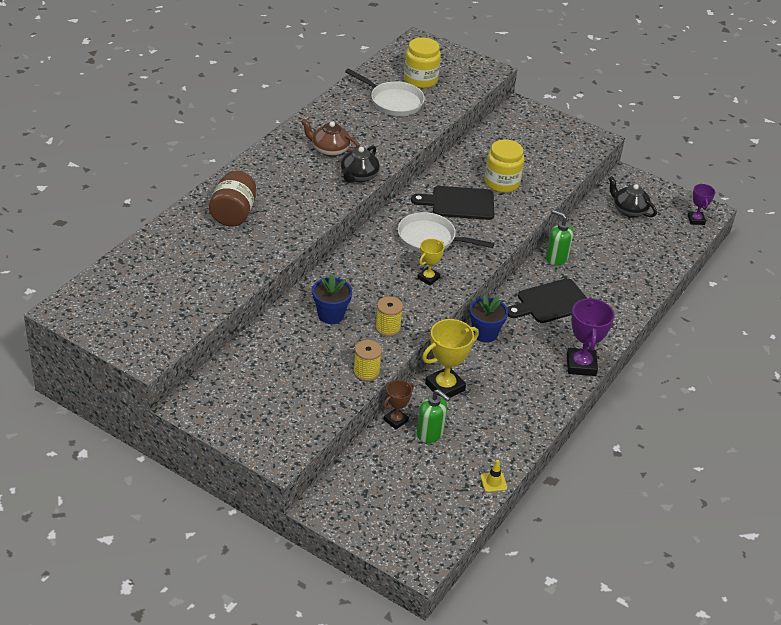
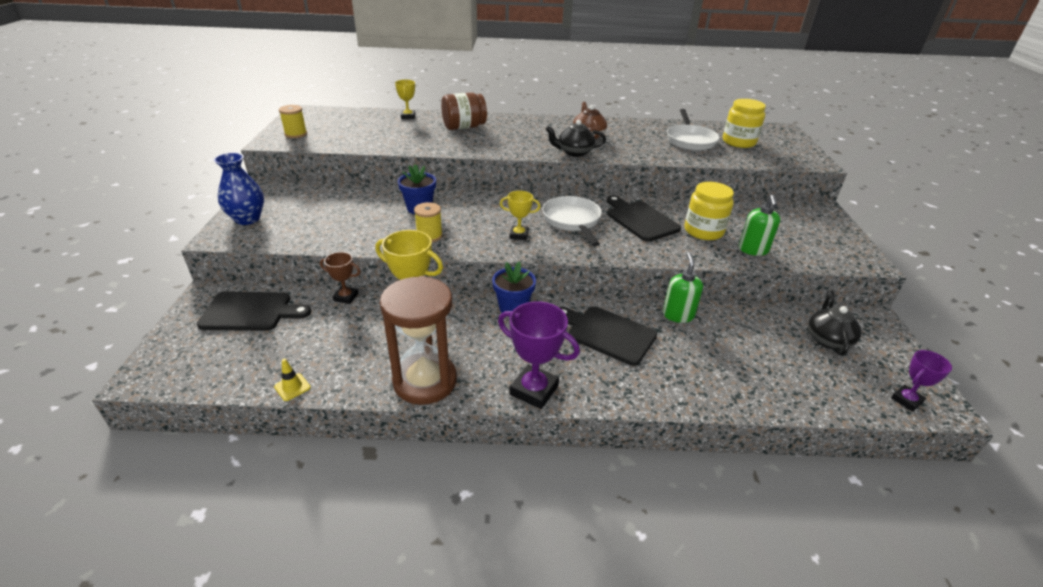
camera: 60 degrees right, 5 degrees down
(164, 239) = (408, 116): none -> yellow trophy
(255, 431) = (247, 219): none -> blue vase
(366, 372) = (360, 243): yellow spool -> yellow spool (296, 134)
(372, 484) = (250, 312): none -> black cutting board
(430, 434) = (341, 322): green soap dispenser -> green soap dispenser (753, 250)
(535, 412) = (425, 381): none -> brown hourglass
(581, 365) = (534, 390): purple trophy -> purple trophy turned 60 degrees clockwise

